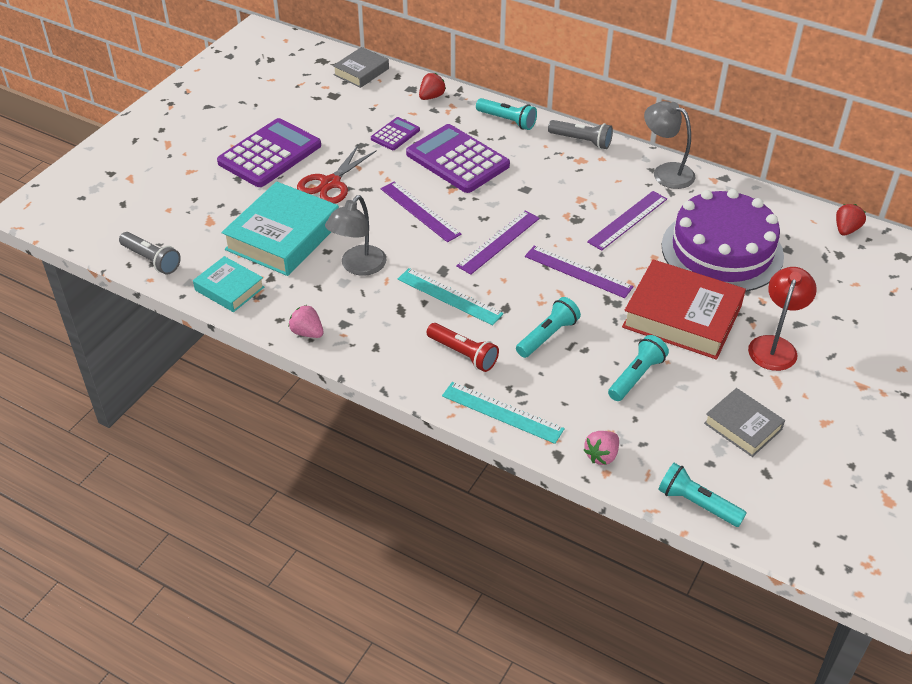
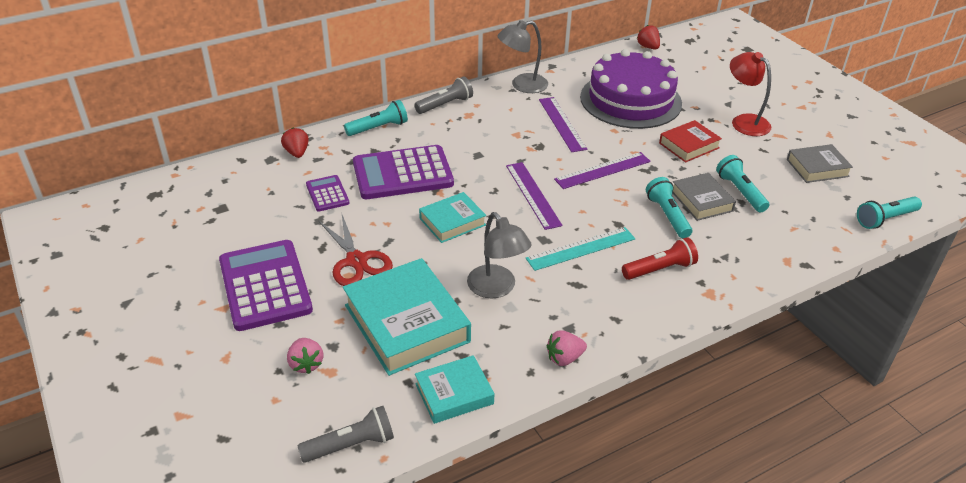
camera: 60 degrees left, 5 degrees down
(361, 72) = (206, 177): grey book -> grey book (701, 201)
(420, 211) = (452, 222): purple ruler -> turquoise book
(502, 412) = (743, 275): turquoise ruler -> none
(601, 455) = (817, 243): pink strawberry -> pink strawberry (306, 364)
(682, 316) = (689, 145): red book -> red book, size x0.56

